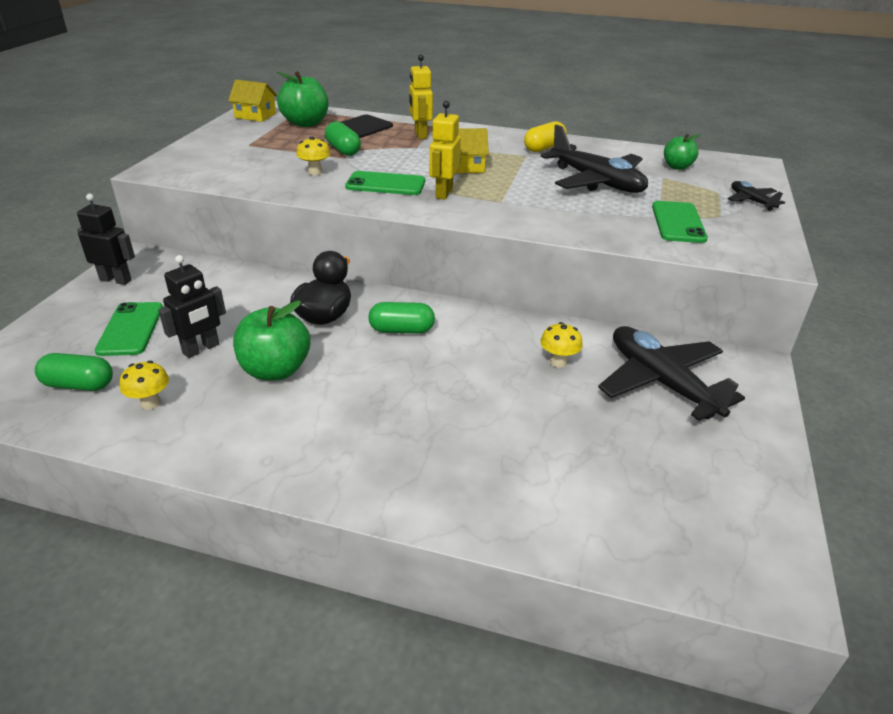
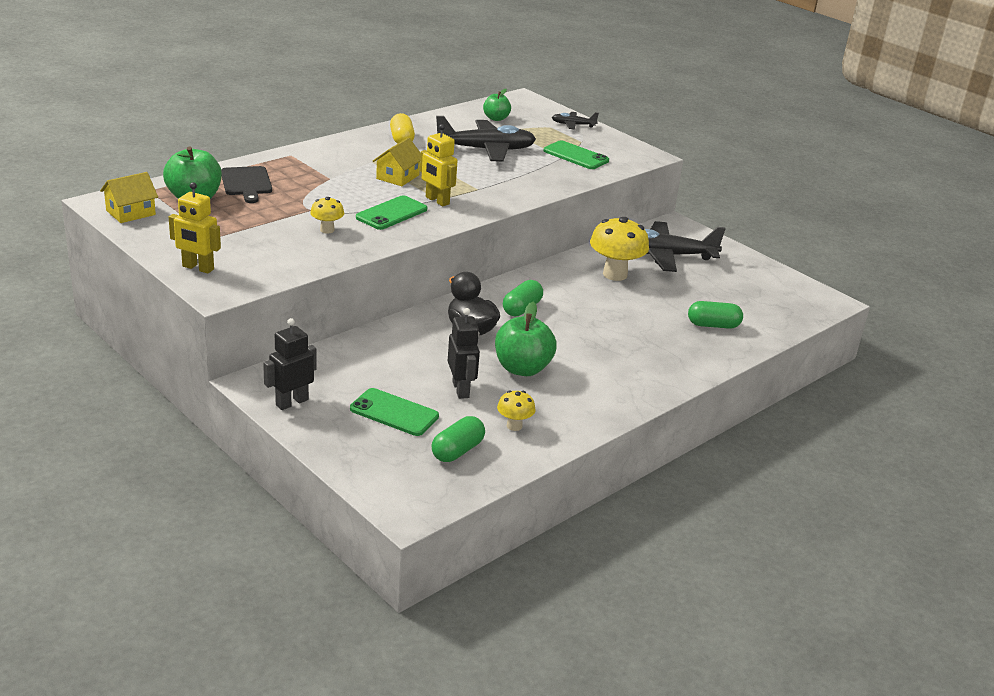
camera: 60 degrees left, 5 degrees down
(343, 150) = (292, 205): green capsule -> green capsule (713, 325)
(420, 135) = (303, 167): yellow robot -> yellow robot (197, 268)
(558, 362) = (615, 274): yellow mushroom -> yellow mushroom, size x1.91

